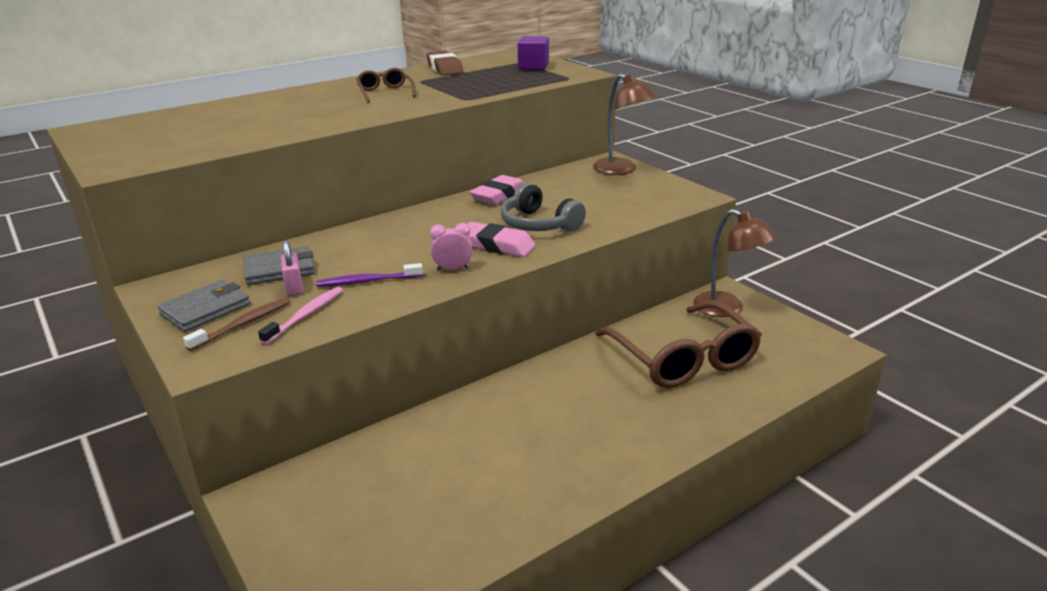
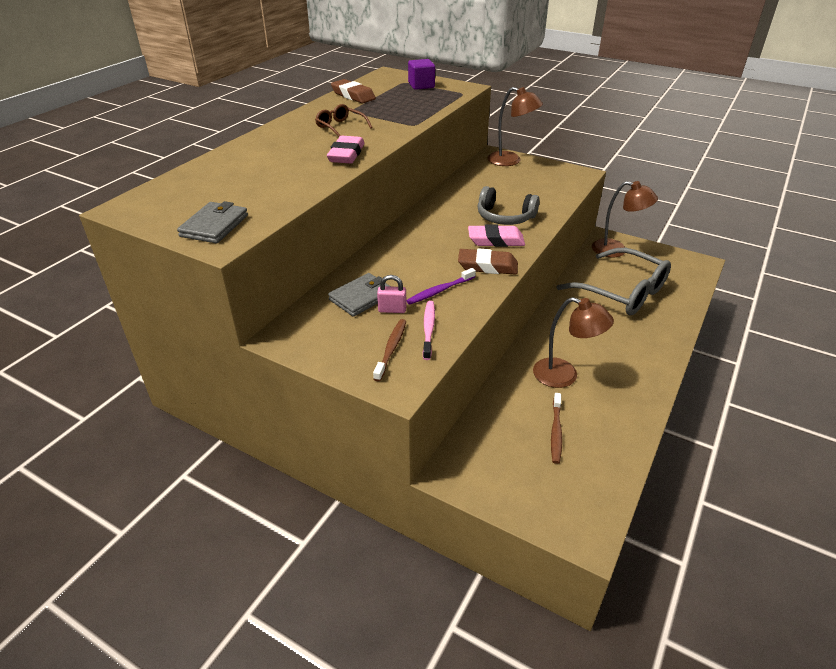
camera: 25 degrees left, 10 degrees up
(205, 309) = (346, 345): grey wallet -> grey wallet (214, 226)
(294, 288) = (392, 310): pink padlock -> pink padlock turned 45 degrees counterclockwise
(422, 494) = (556, 432): none -> brown toothbrush
(452, 269) = (487, 266): pink clock -> brown eraser
(499, 195) = (450, 198): pink eraser -> pink eraser (346, 154)
(501, 434) = (564, 376): none -> brown lamp
(682, 358) = (622, 292): brown glasses -> grey glasses

